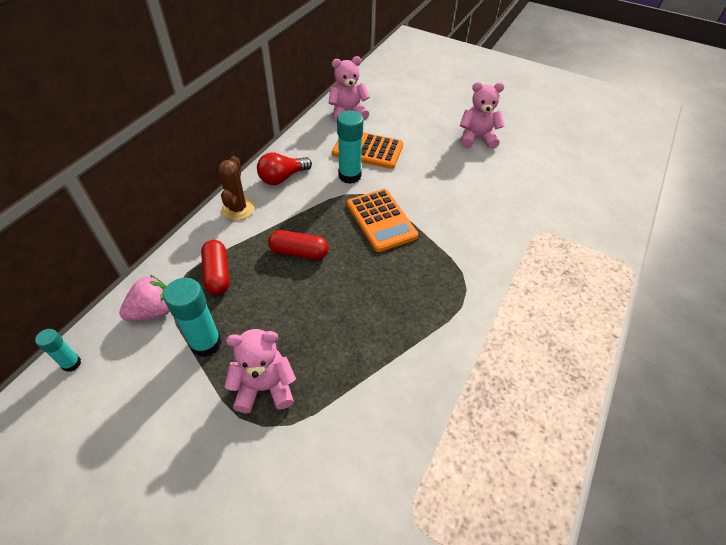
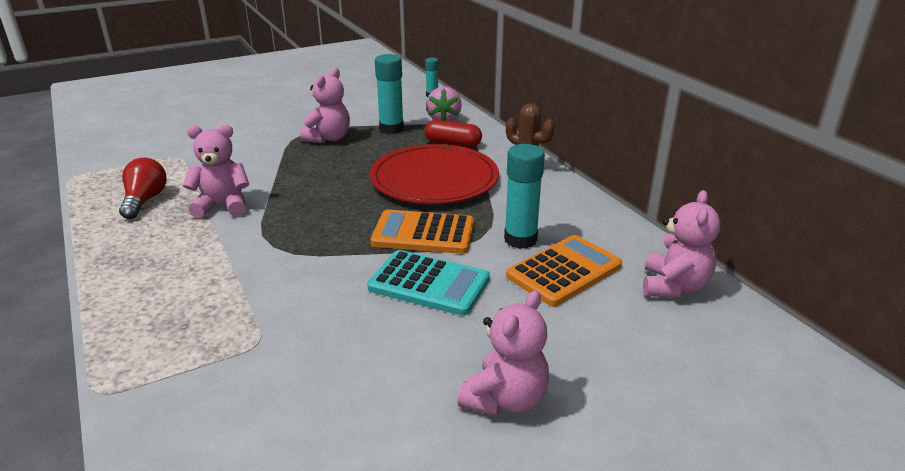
camera: 125 degrees right, 20 degrees down
(282, 178) = (556, 198): red light bulb -> red light bulb (145, 200)
(299, 252) = (434, 179): red capsule -> red plate
(428, 193) = (429, 284): none -> turquoise calculator
(454, 367) = (223, 206): none -> pink teddy bear

